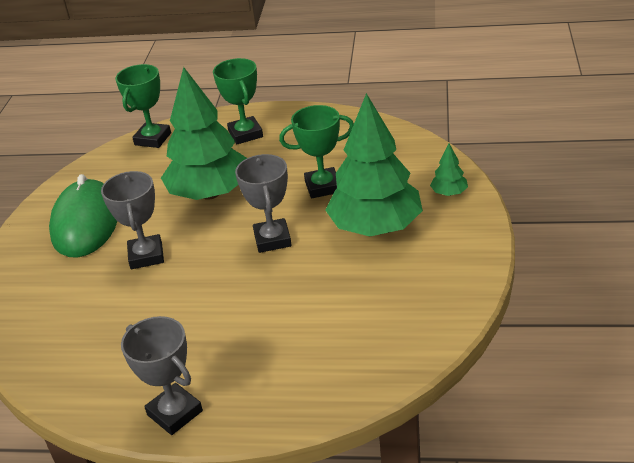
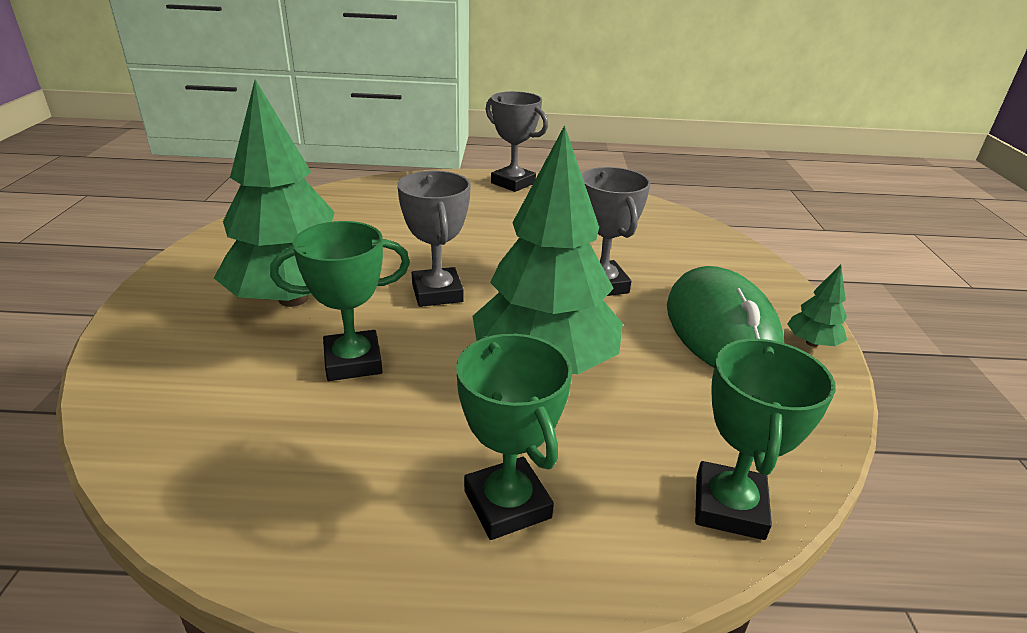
camera: 170 degrees right, 5 degrees down
(449, 193) = (155, 338): green tree -> green tree (812, 343)

